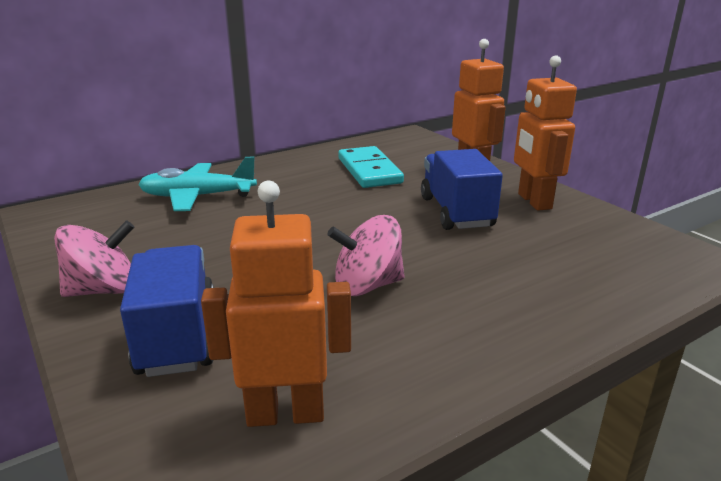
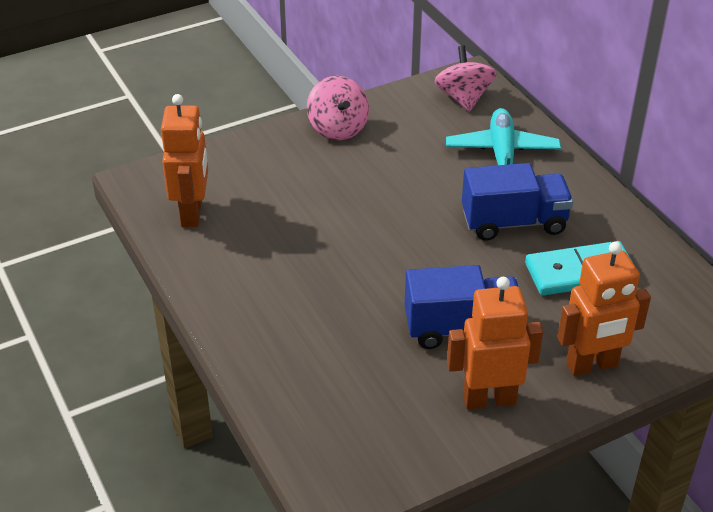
camera: 95 degrees right, 15 degrees up
(177, 336) = (276, 166): blue truck -> blue truck (514, 222)
(367, 285) = (324, 254): pink spinning top -> pink spinning top (463, 98)

